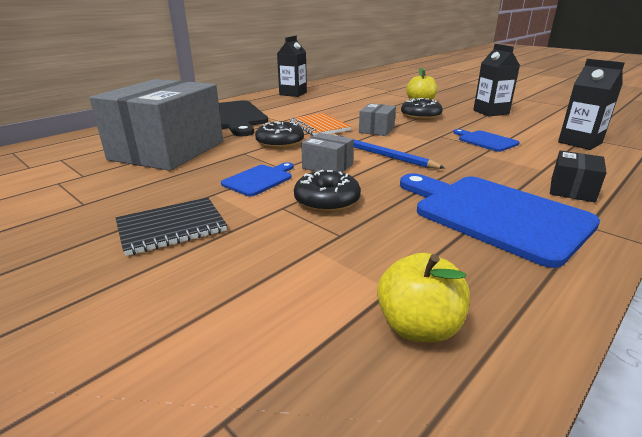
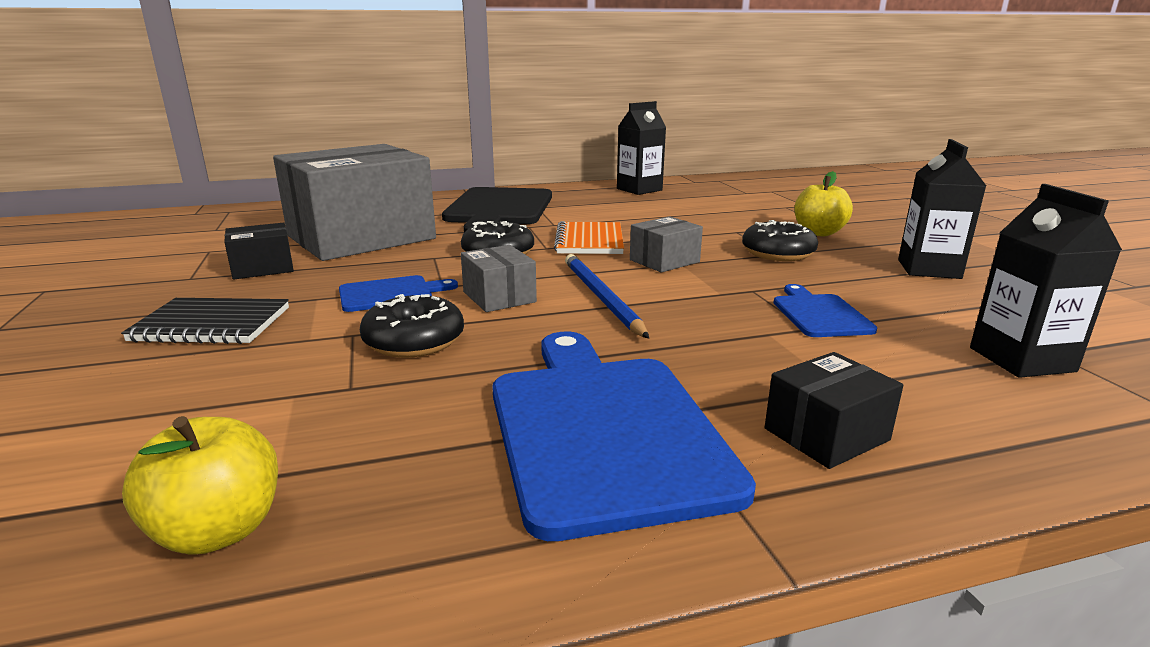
camera: 30 degrees right, 5 degrees down
(132, 184) = (263, 268): none -> black box

